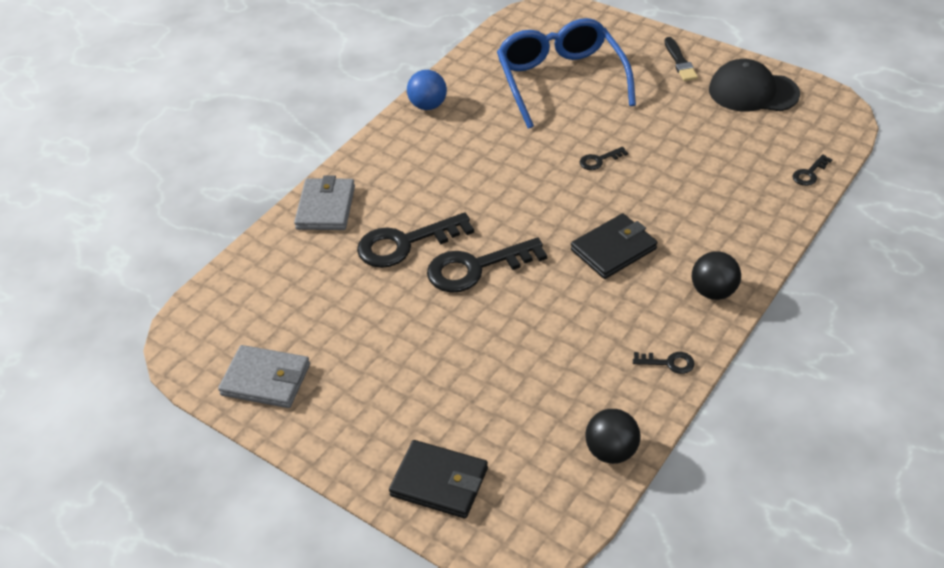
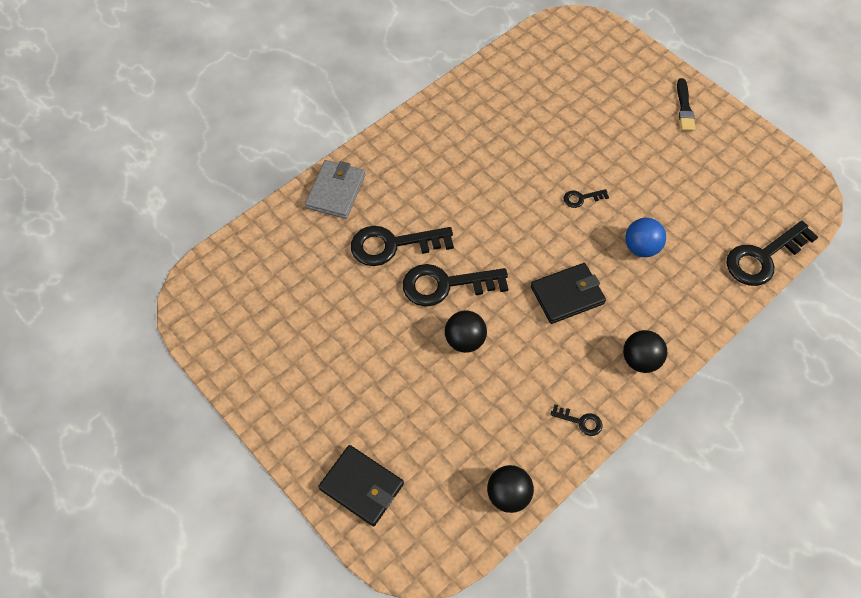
camera: 10 degrees right, 15 degrees up
(266, 379) = (247, 352): grey wallet -> none
(428, 105) = (449, 104): blue ball -> blue ball (641, 247)
(514, 315) = (464, 340): none -> black ball
(561, 80) = (572, 104): blue glasses -> none
(753, 92) = (740, 156): black cap -> none
(809, 173) = (763, 257): black key -> black key, size x2.19

